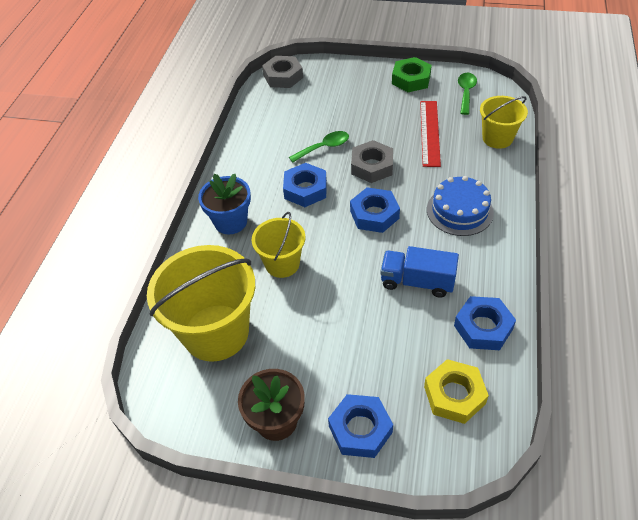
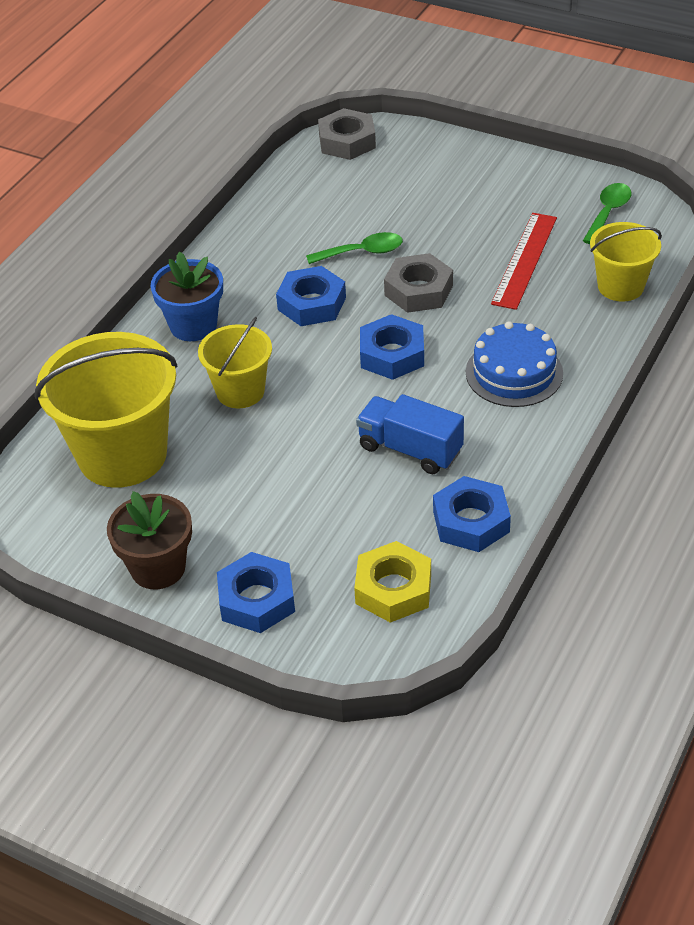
camera: 15 degrees right, 5 degrees down
(411, 79) = (534, 179): green nut -> none

